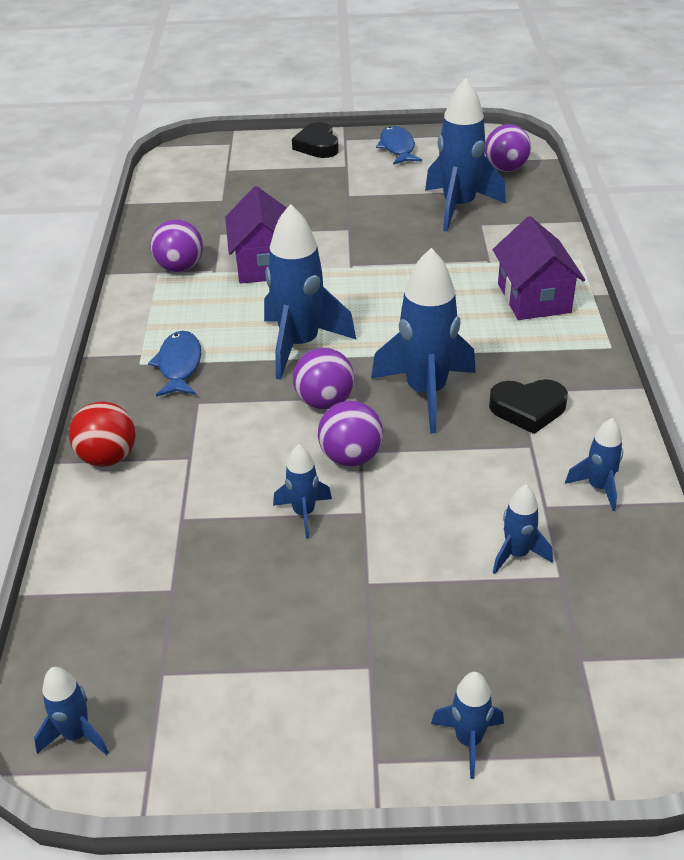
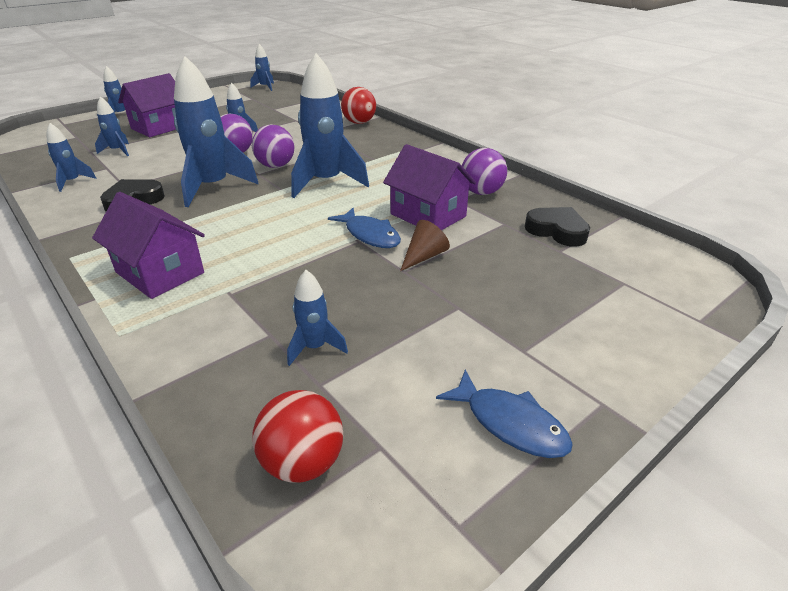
camera: 140 degrees right, 5 degrees down
(179, 365) = (384, 154): blue fish -> blue fish (370, 235)
(317, 146) = (610, 368): black heart -> black heart (557, 231)
(320, 232) = (424, 256): none -> brown cone
(416, 617) = (160, 127): none -> purple house
(459, 207) = (315, 347): blue rocket -> blue rocket, size x0.50
(506, 169) = (302, 462): purple ball -> red ball

